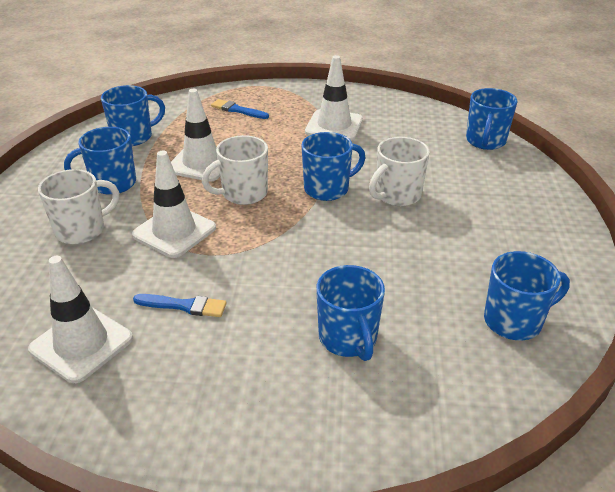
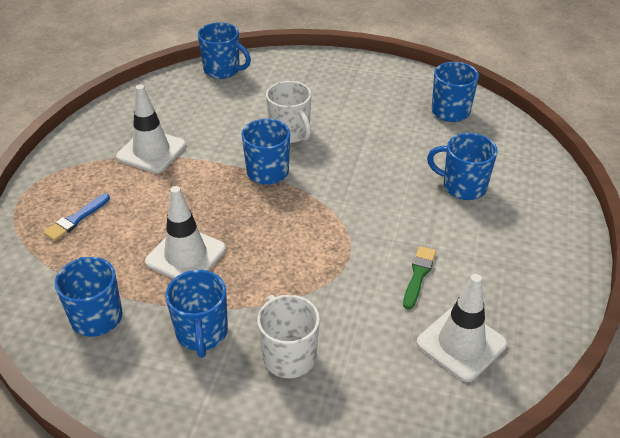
camera: 80 degrees left, 5 degrees up
(174, 231) = (308, 280): white traffic cone -> none
(184, 306) = (418, 275): blue brush -> green brush
(243, 194) = (257, 227): white mug -> none
(348, 339) = (463, 186): blue mug -> blue mug turned 150 degrees counterclockwise

